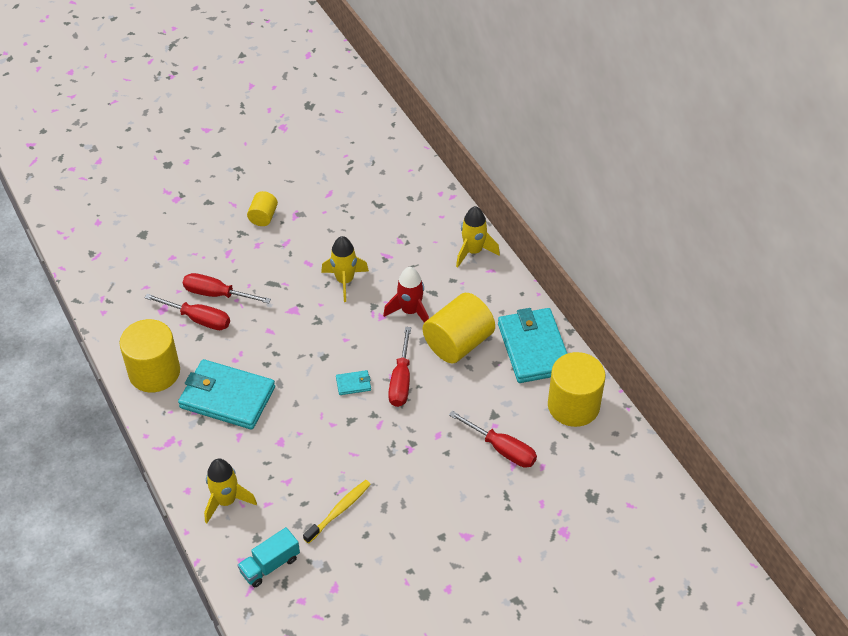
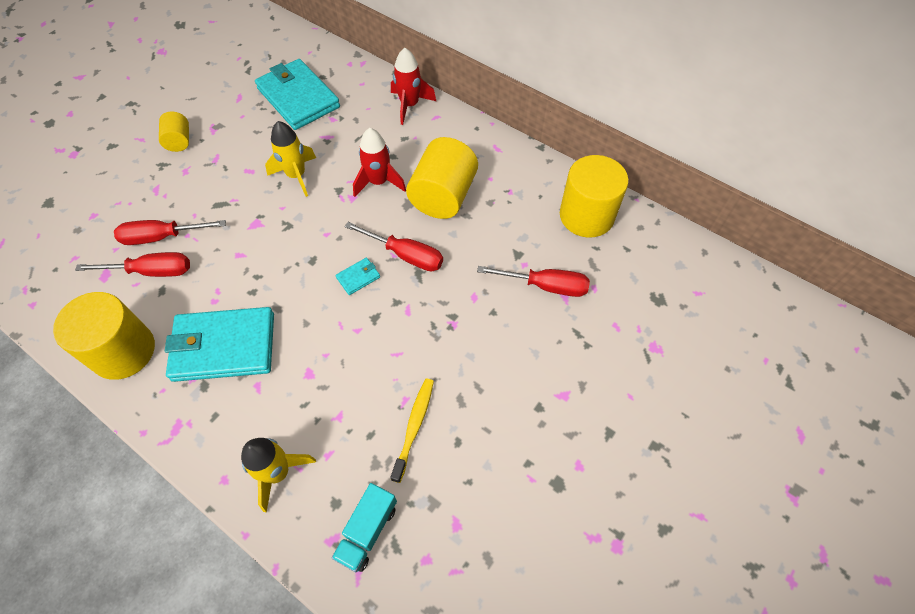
camera: 25 degrees left, 10 degrees up
(401, 381) = (406, 255): red screwdriver -> red screwdriver turned 45 degrees counterclockwise
(473, 251) = (409, 105): yellow rocket -> red rocket
(533, 348) = (517, 175): turquoise wallet -> turquoise wallet (298, 98)

